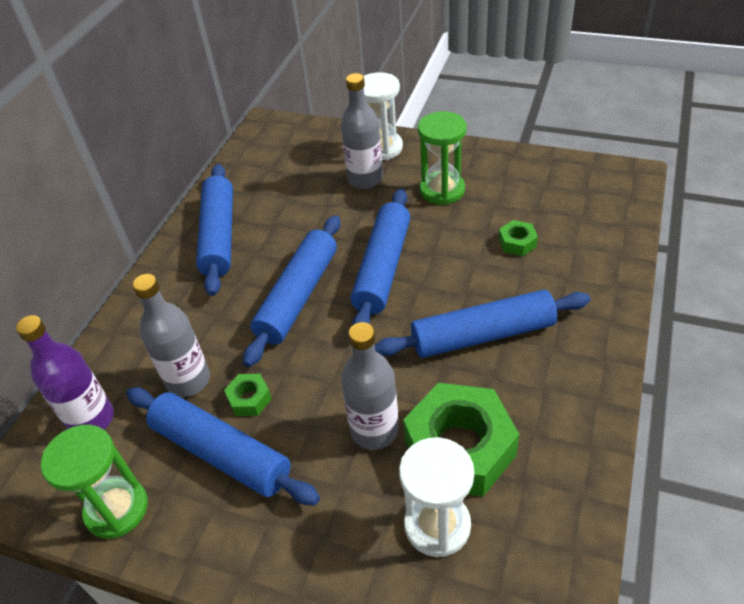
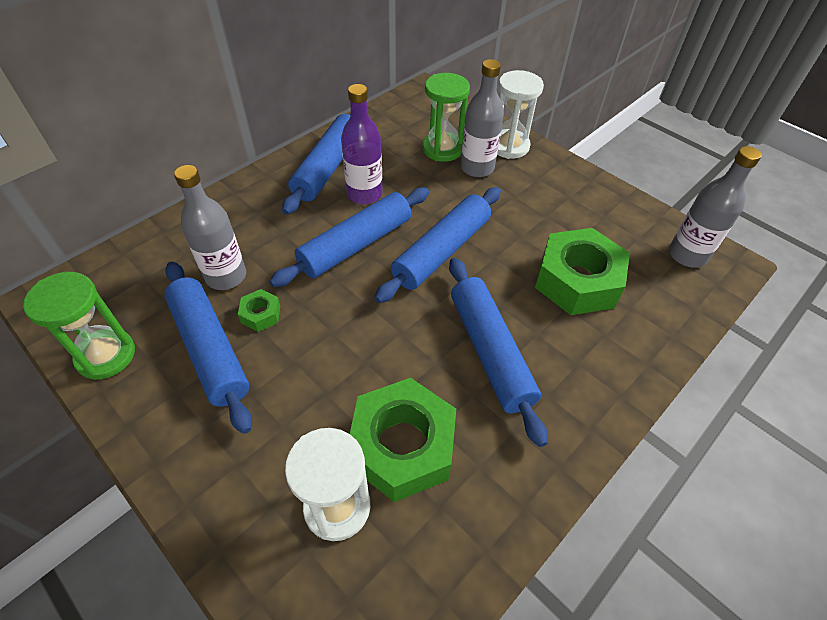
camera: 20 degrees right, 5 degrees up
(91, 419) = (137, 274): purple bottle -> purple bottle (364, 194)
(374, 430) = (341, 392): grey bottle -> grey bottle (687, 255)
(442, 190) = (538, 204): green hourglass -> green hourglass (442, 149)
(482, 335) = (490, 352): blue rolling pin -> blue rolling pin turned 60 degrees clockwise
(517, 243) = (577, 281): green nut -> green nut, size x2.29

